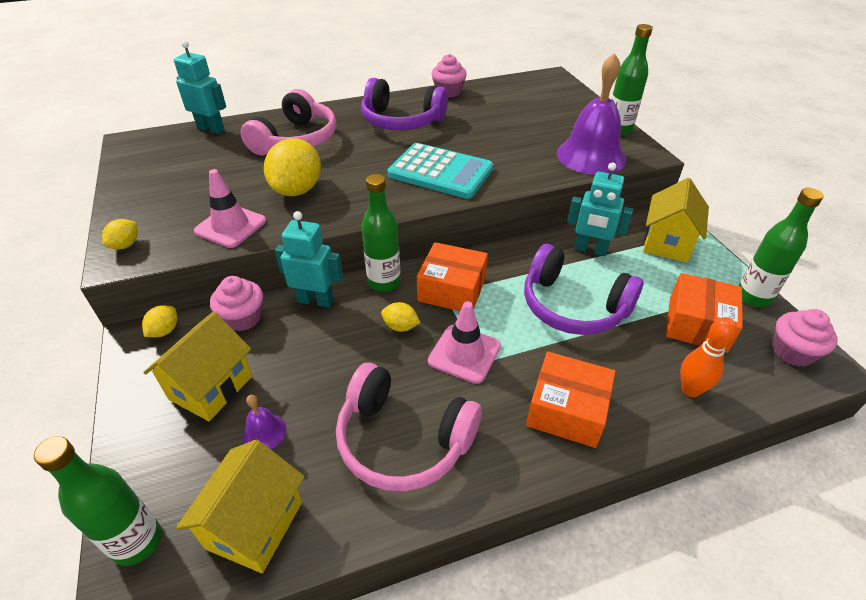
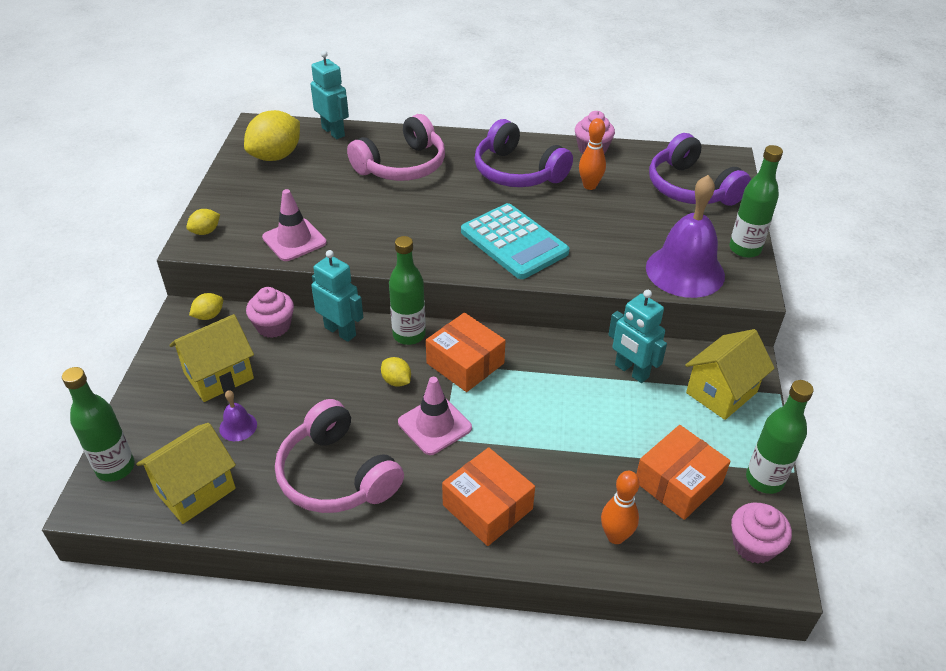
camera: 25 degrees right, 0 degrees up
(297, 190) = (370, 221): yellow lemon -> yellow lemon (276, 156)
(467, 116) = (589, 186): none -> orange bowling pin
(573, 306) = (568, 420): purple headphones -> purple headphones (691, 188)

